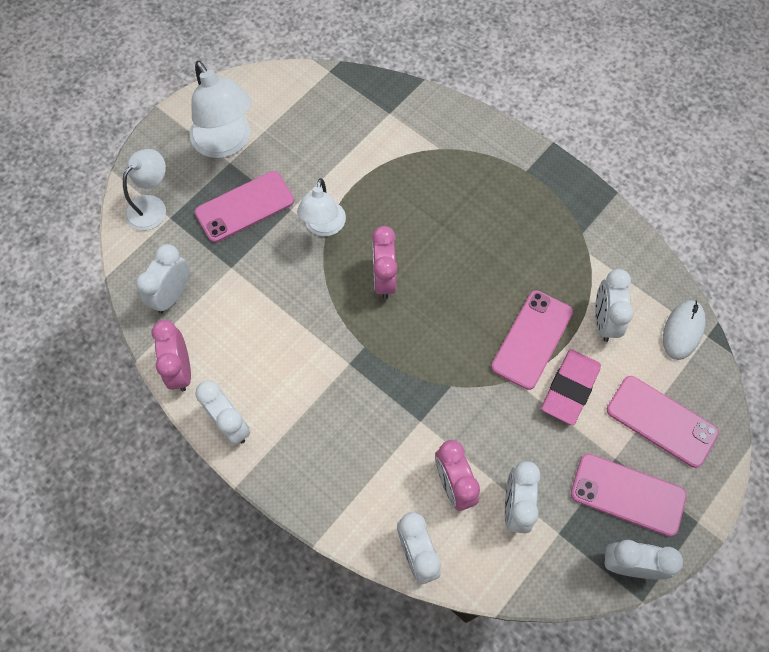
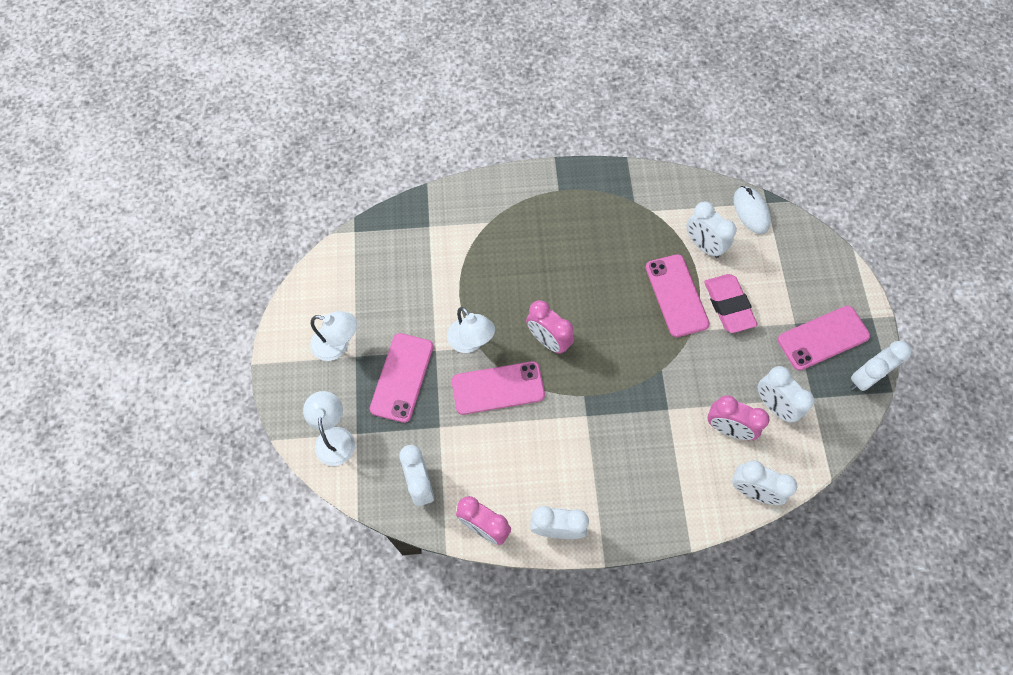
camera: 45 degrees left, 0 degrees up
(226, 143) = (338, 345): white lamp -> white lamp, size x0.65
(661, 421) = (795, 277): pink phone -> pink phone (498, 388)

